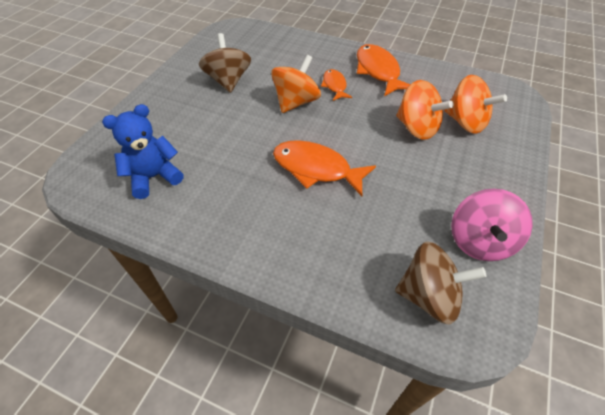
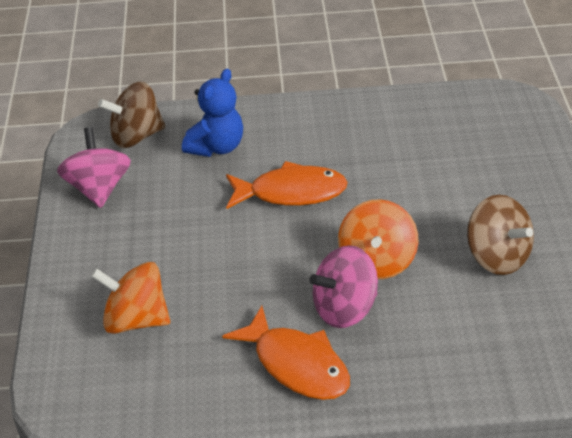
camera: 155 degrees right, 10 degrees down
(154, 177) = (445, 126): blue teddy bear -> blue teddy bear (216, 147)
(334, 86) = (345, 309): orange fish -> pink spinning top
(417, 128) = (199, 286): orange spinning top -> none

